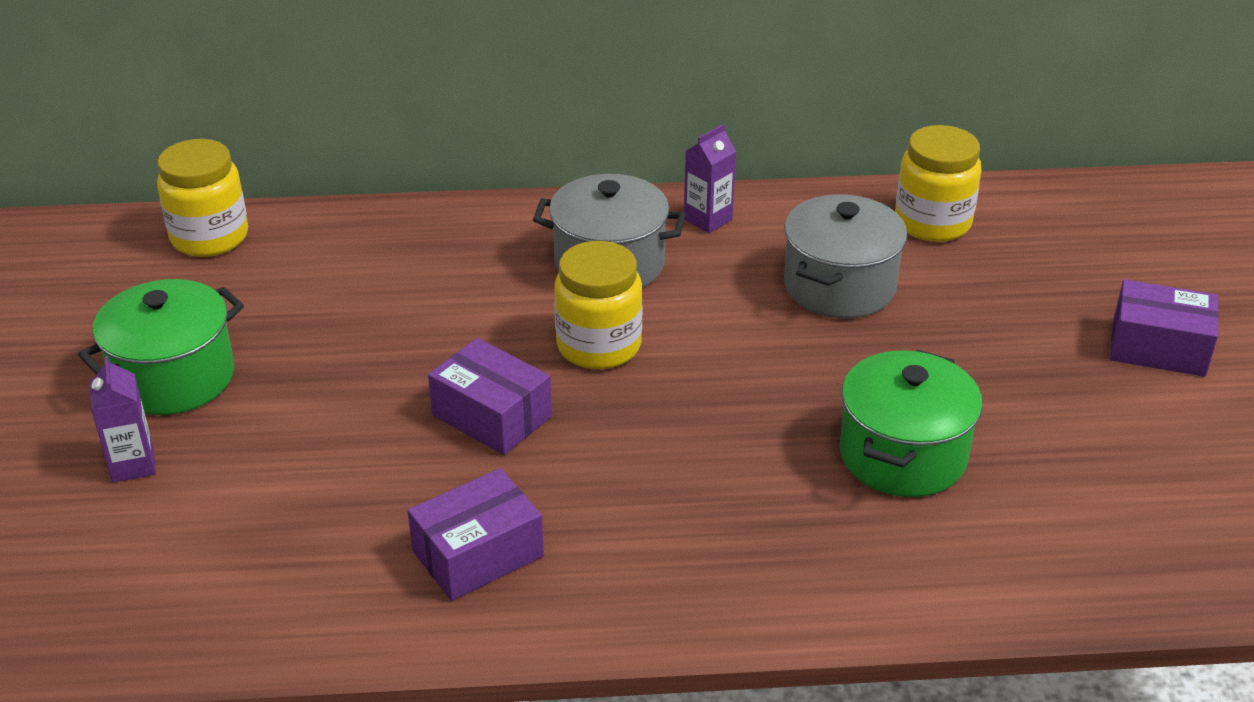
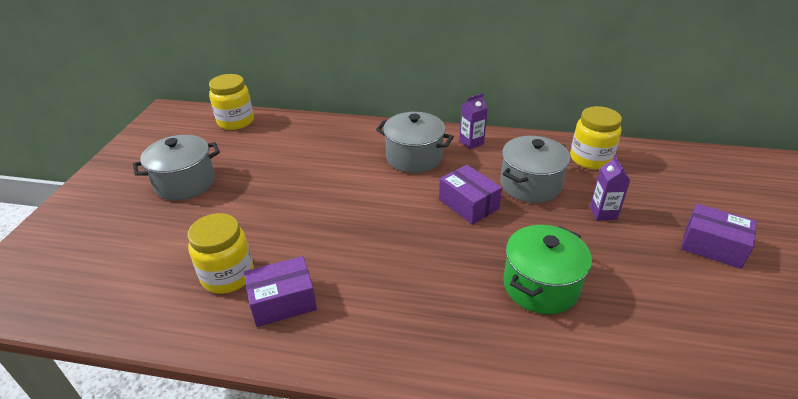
camera: 15 degrees right, 0 degrees up
(133, 465) = (143, 222): purple carton -> purple carton (603, 213)
(174, 378) = (185, 183): green pot -> grey pot
(492, 416) = (324, 225): purple box -> purple box (468, 204)
(599, 346) = (392, 197): yellow jar -> yellow jar (228, 276)

